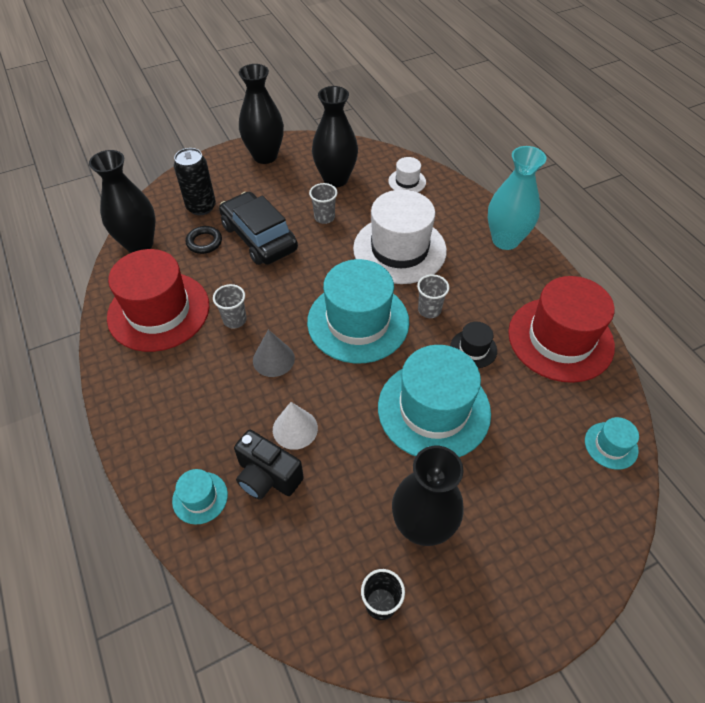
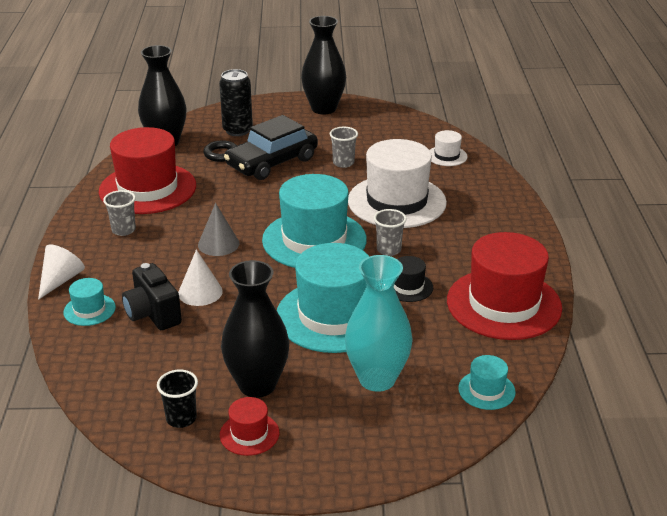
camera: 25 degrees right, 20 degrees down
(144, 469) = (60, 280): none -> white cone
(234, 320) = (206, 210): grey cup -> grey cup (123, 230)
(259, 237) = (272, 162): black car -> black car turned 120 degrees counterclockwise
(335, 179) = (377, 139): black vase -> none
(454, 593) = (249, 434): none -> red hat
(505, 240) = (511, 221): turquoise vase -> turquoise vase (377, 379)

